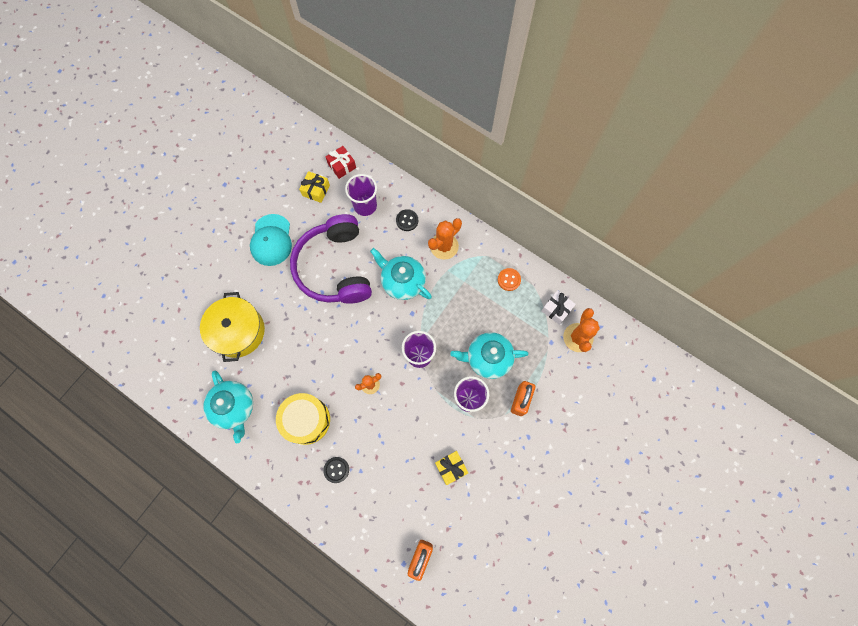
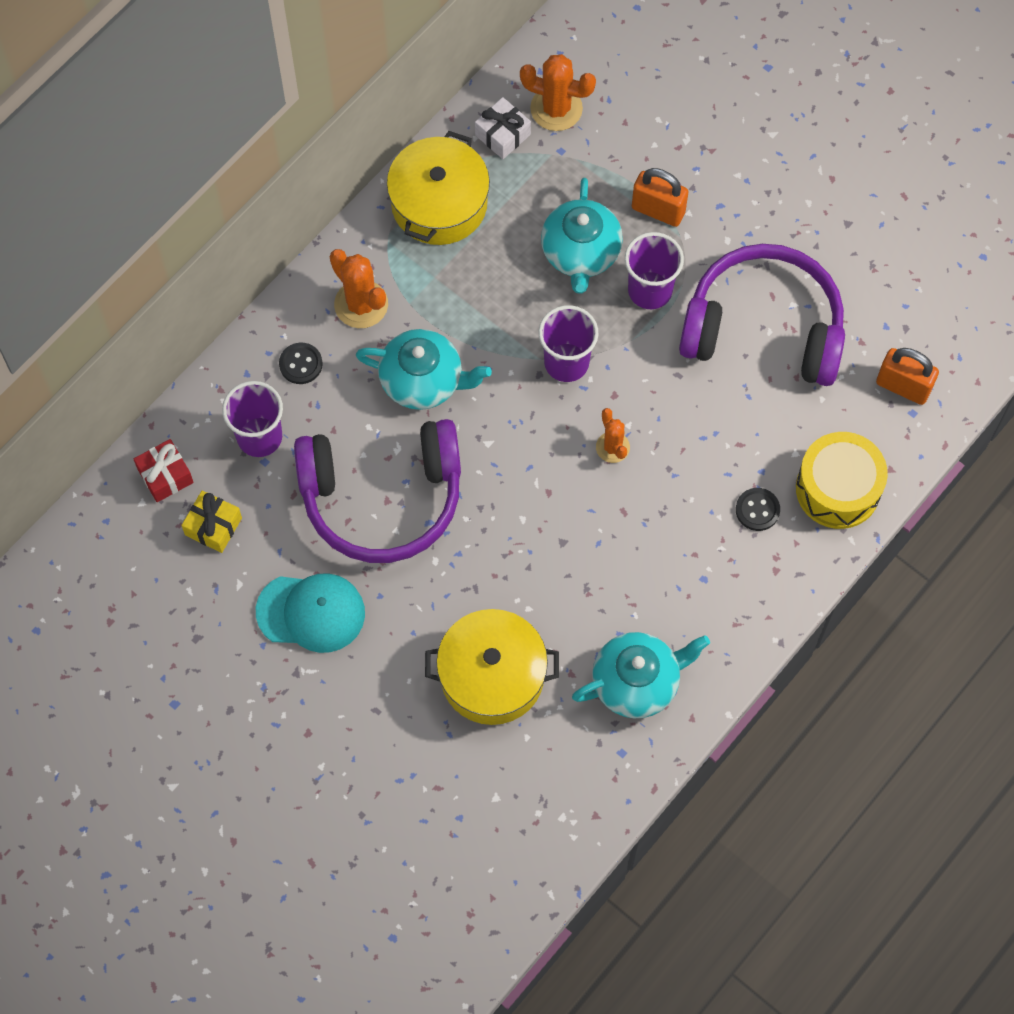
camera: 85 degrees left, 5 degrees down
(306, 420) = (668, 557): yellow drum -> yellow drum (838, 489)
(402, 281) = (423, 380): turquoise teapot -> turquoise teapot turned 120 degrees counterclockwise
(451, 467) = (764, 328): yellow gift -> purple headphones
(509, 280) = (439, 203): orange button -> yellow pot

